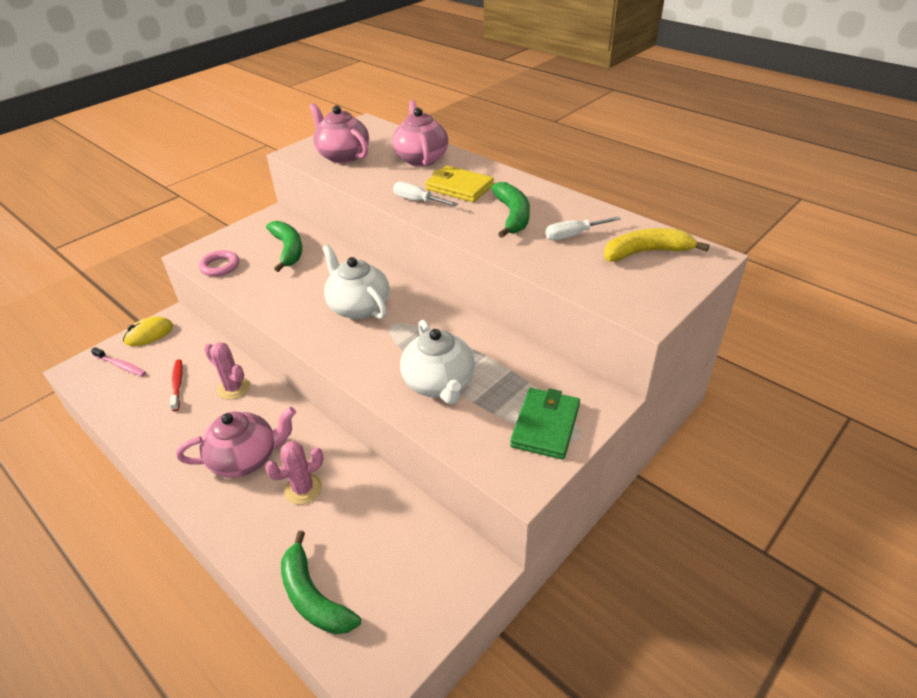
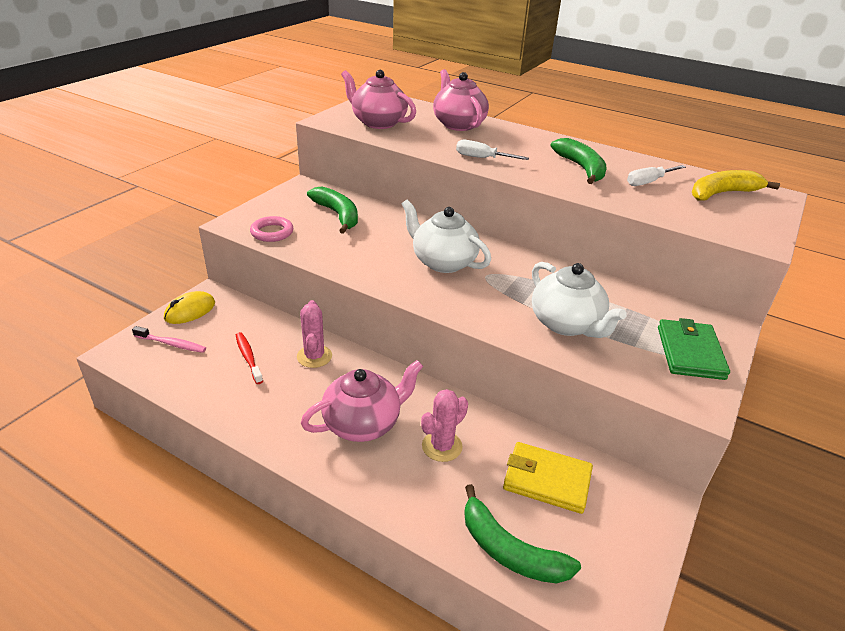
camera: 15 degrees left, 5 degrees down
(233, 388) = (314, 356): pink cactus -> pink cactus turned 60 degrees clockwise
(459, 187) = (513, 147): yellow wallet -> yellow wallet (546, 480)

